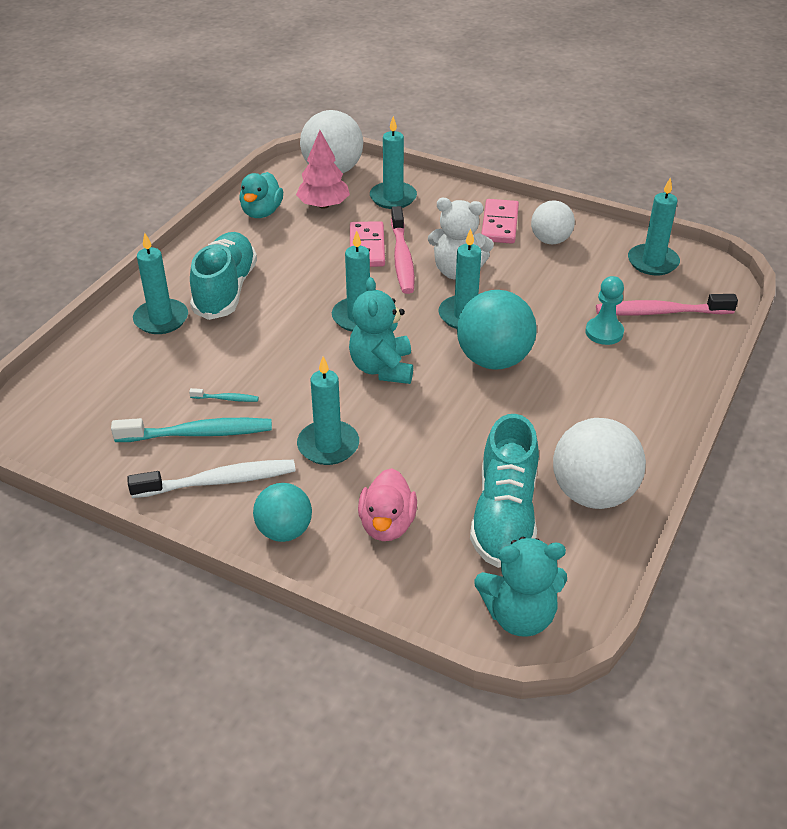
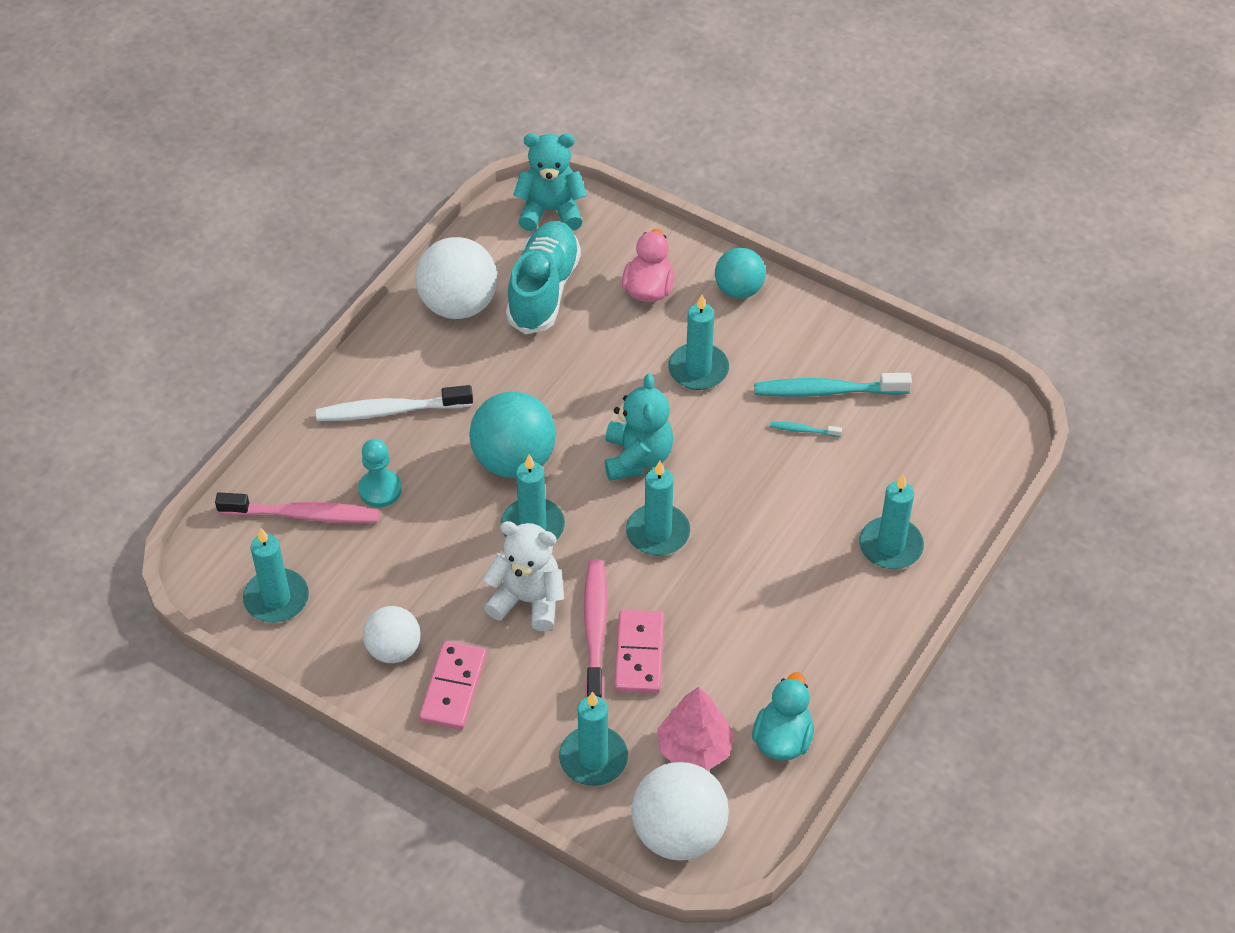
camera: 175 degrees left, 10 degrees up
(219, 481) = (801, 339): white toothbrush -> white toothbrush (390, 411)
(225, 290) = (819, 588): turquoise shoe -> none

